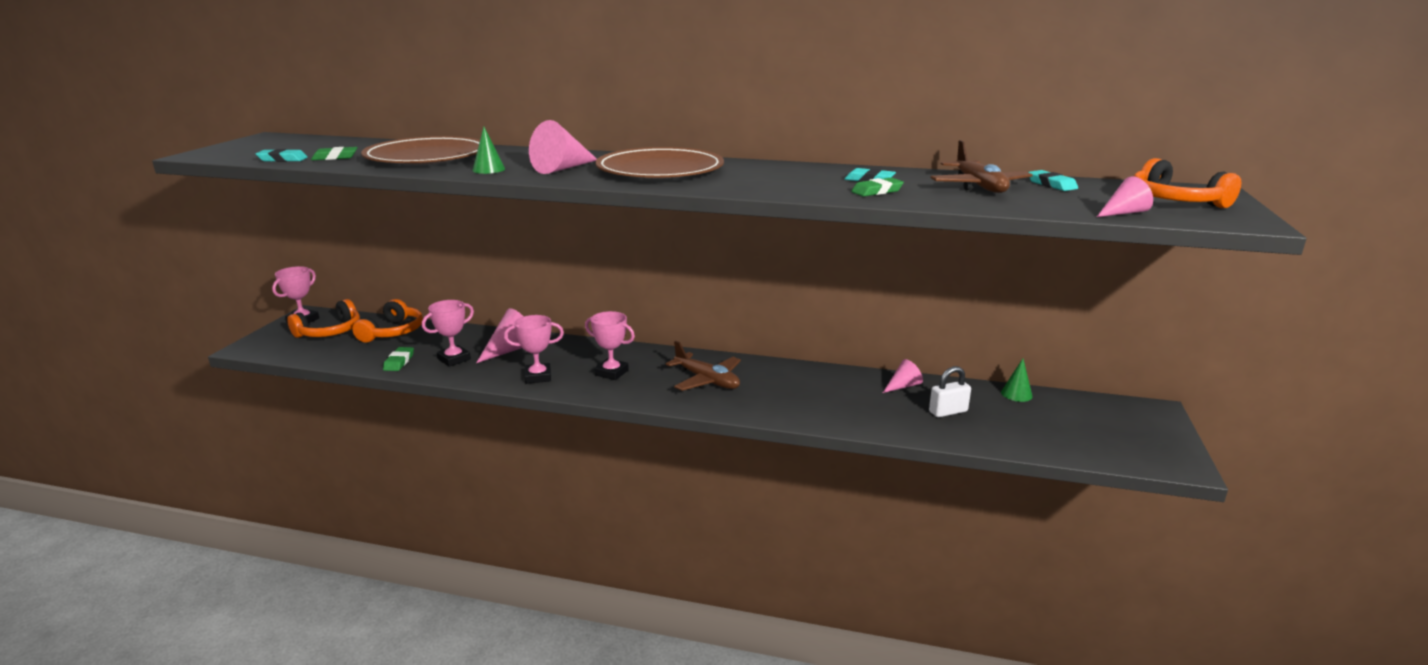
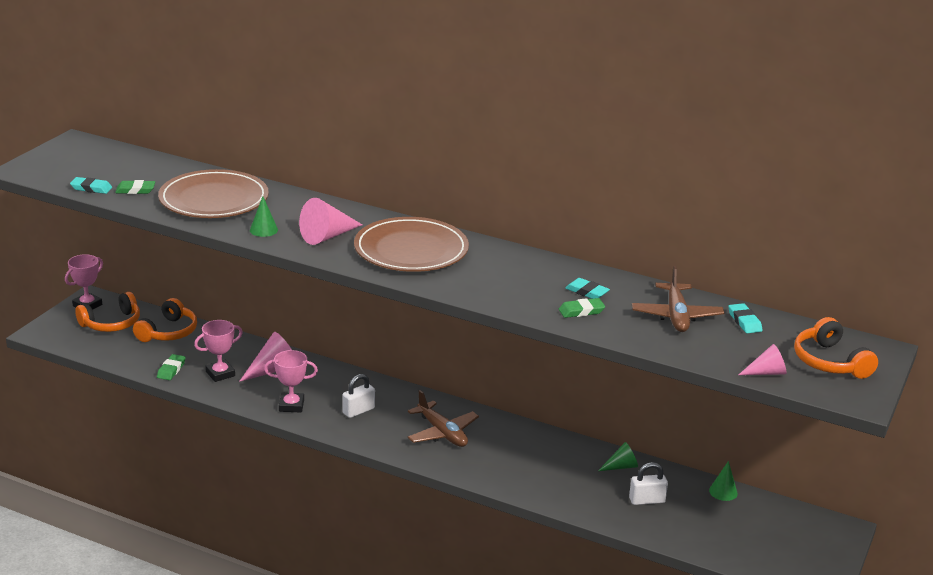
camera: 10 degrees right, 5 degrees up
(611, 373) = (358, 411): pink trophy -> white padlock
(903, 386) = (621, 466): pink cone -> green cone

